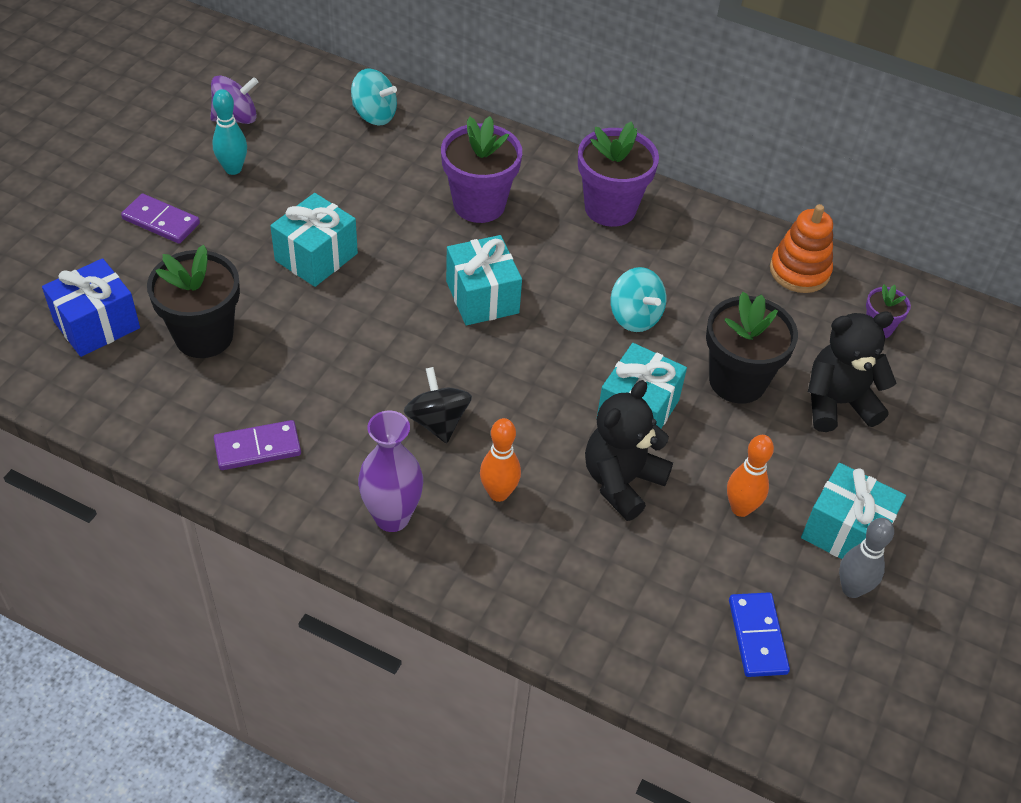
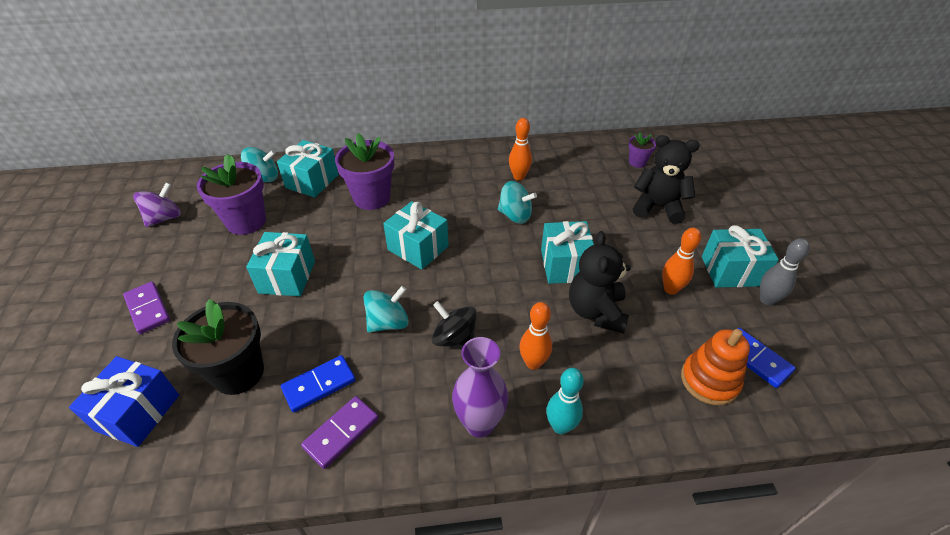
camera: 30 degrees left, 5 degrees down
(161, 221) = (148, 309): purple domino -> purple domino turned 60 degrees clockwise
(233, 169) = (184, 250): turquoise bowling pin -> turquoise bowling pin (560, 426)
(269, 391) = (319, 385): none -> blue domino
(383, 365) = (388, 322): none -> turquoise spinning top
(426, 147) = (312, 181): none -> turquoise gift
(610, 208) = (449, 167): purple flower pot -> purple flower pot (246, 221)
(689, 267) = (519, 177): none -> orange bowling pin
(737, 381) = (600, 221): black flower pot -> none
(799, 271) = (574, 153): orange stacking toy -> orange stacking toy (709, 380)
(838, 403) = (657, 207): black teddy bear -> black teddy bear turned 60 degrees clockwise

